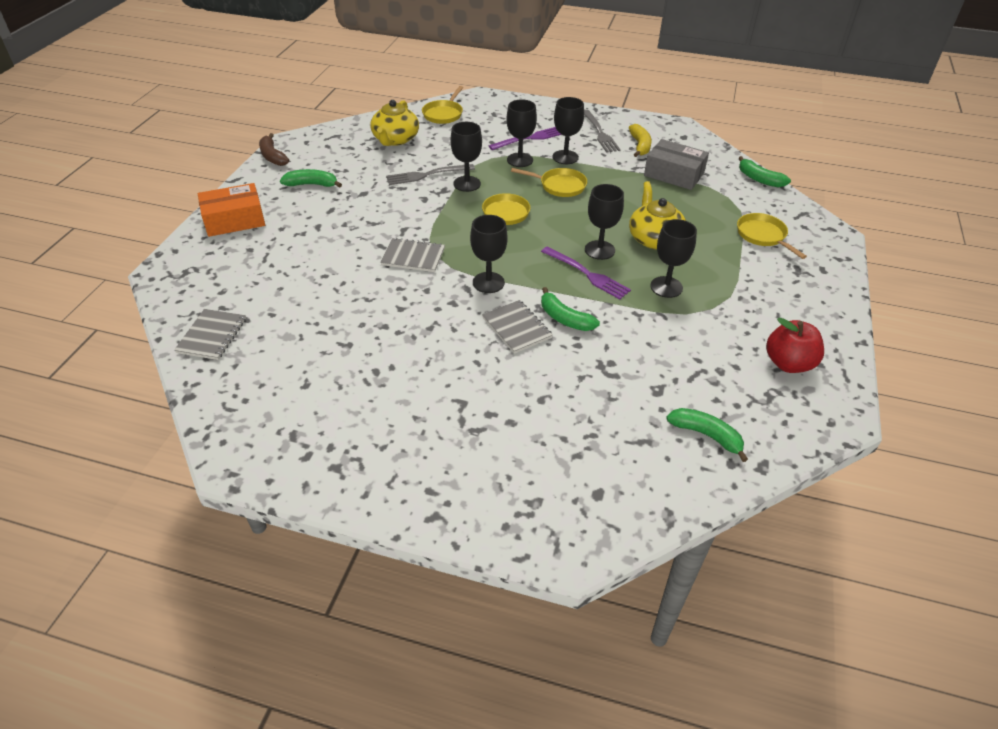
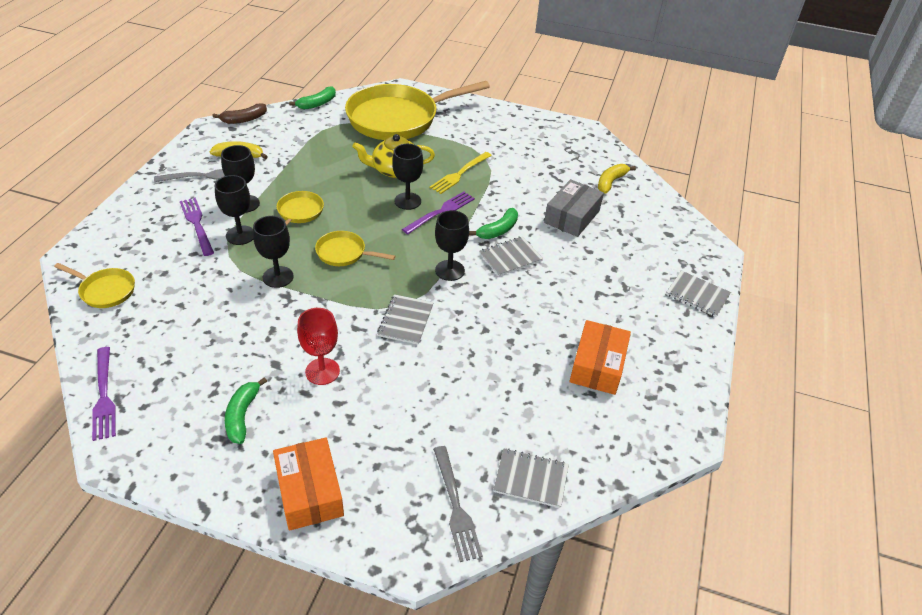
camera: 90 degrees left, 0 degrees up
(273, 156) = (152, 467): brown banana -> brown banana (244, 119)
(338, 130) = (104, 396): none -> purple fork
(343, 392) = (597, 366): none -> orange box
(353, 216) = (322, 371): none -> red goblet
(395, 139) = (154, 336): yellow teapot -> none
(426, 175) = (250, 308): grey fork -> grey fork (456, 506)
(466, 509) = (697, 295): none -> grey notebook
(666, 287) = (459, 174): black goblet -> yellow fork
(674, 174) = (297, 144): grey box -> grey box (572, 216)
(706, 435) = (611, 182): green banana -> yellow banana
(763, 236) = (398, 118): yellow pan -> yellow pan, size x2.27
(788, 363) = (541, 138): red apple -> none

